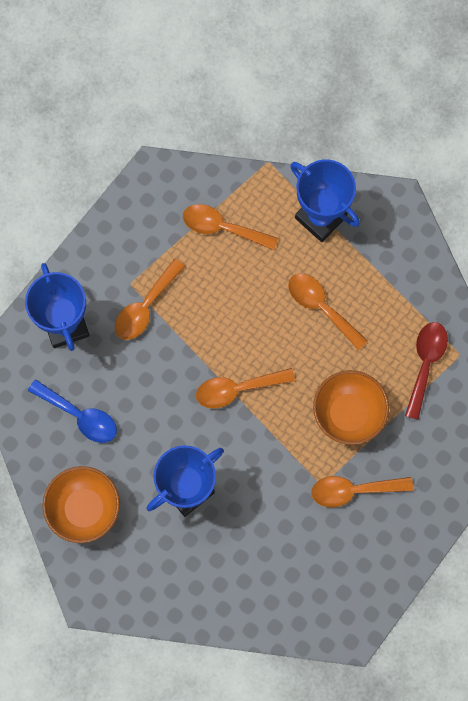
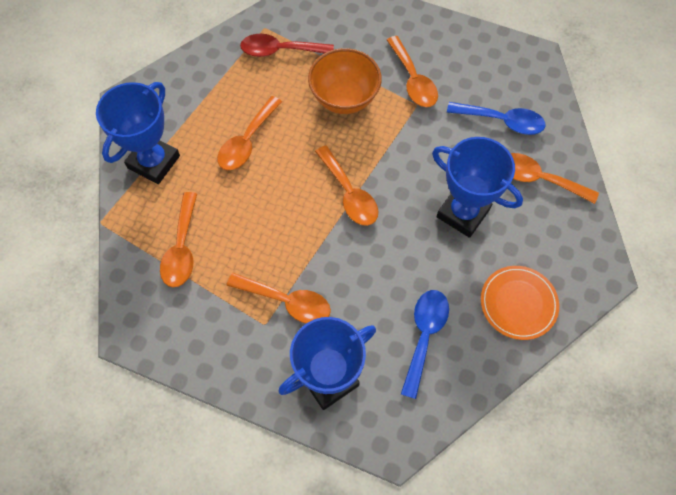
camera: 105 degrees left, 10 degrees down
(84, 509) = (518, 303): orange bowl -> orange plate
(203, 577) = (538, 179): none -> orange spoon
(279, 565) = (502, 121): none -> blue spoon

